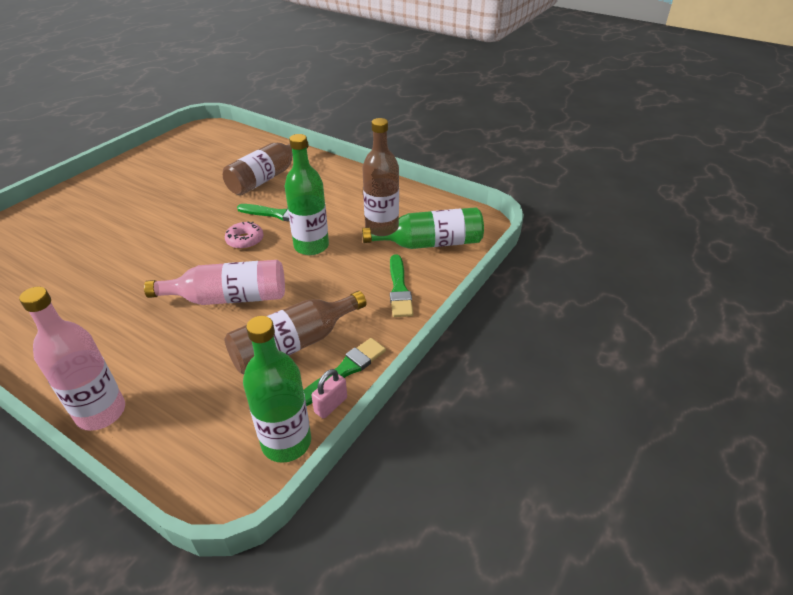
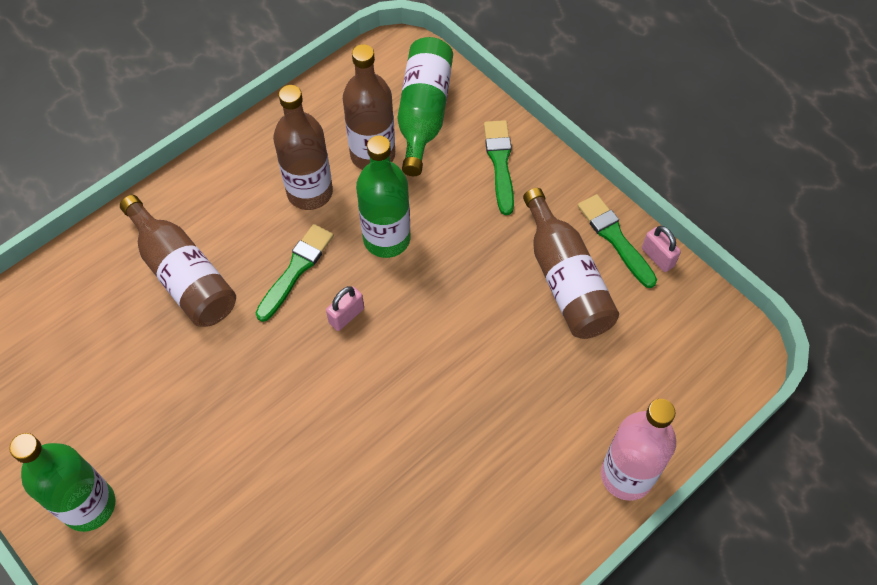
camera: 75 degrees left, 20 degrees up
(229, 298) = (466, 341): pink bottle -> none
(245, 240) = (346, 316): pink donut -> pink padlock
(286, 442) = (696, 301): green bottle -> green bottle (89, 505)
(340, 208) = (310, 192): none -> brown bottle
(399, 289) = (500, 163): green brush -> green brush turned 105 degrees counterclockwise

